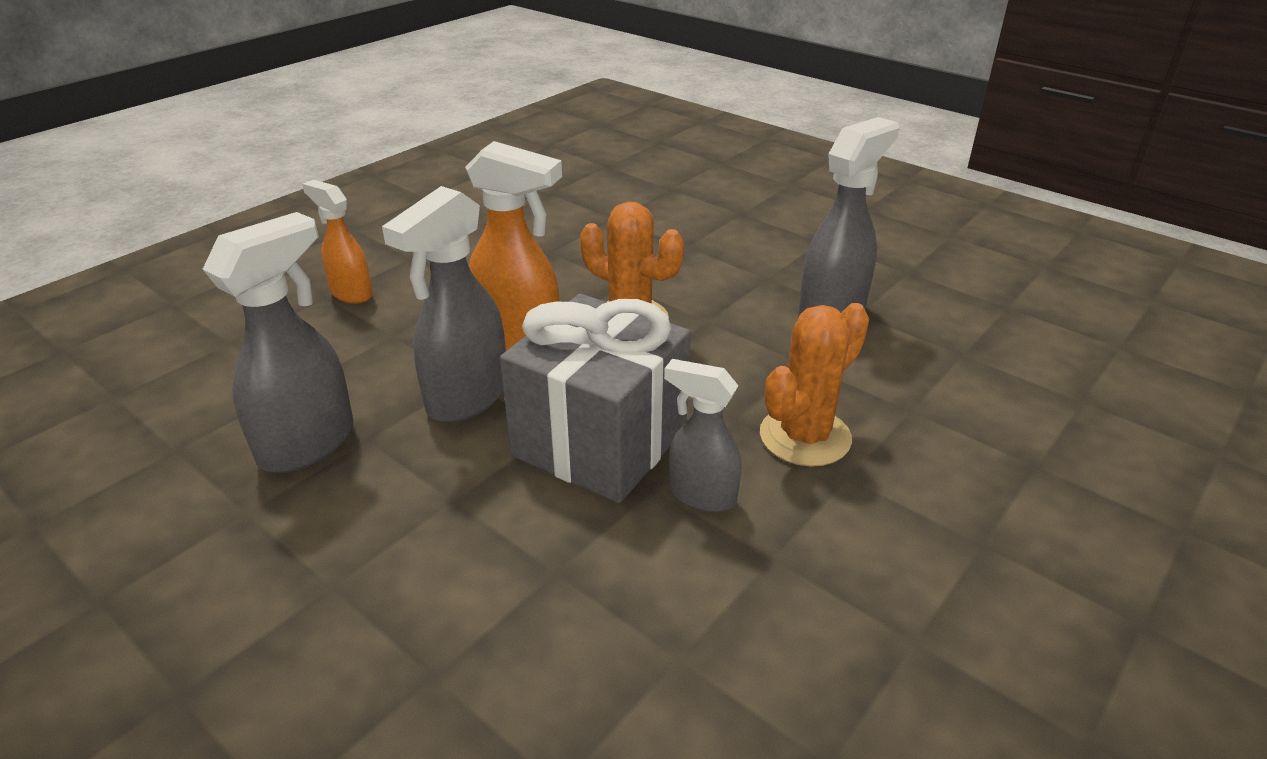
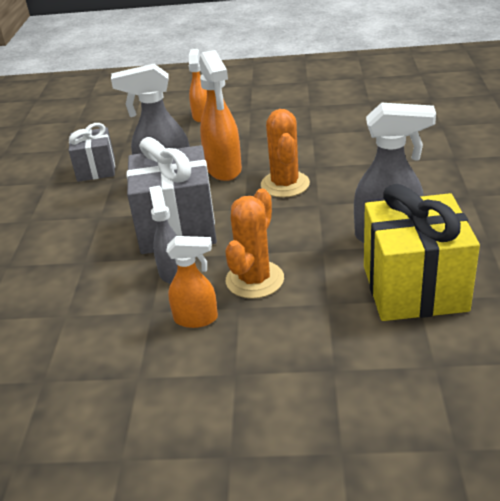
camera: 55 degrees right, 0 degrees up
(309, 443) = (96, 169): grey spray bottle -> grey gift
(805, 436) = (254, 280): orange cactus -> orange cactus turned 75 degrees counterclockwise
(836, 523) = (196, 319): none -> orange spray bottle
(942, 346) = (414, 288): none -> yellow gift

